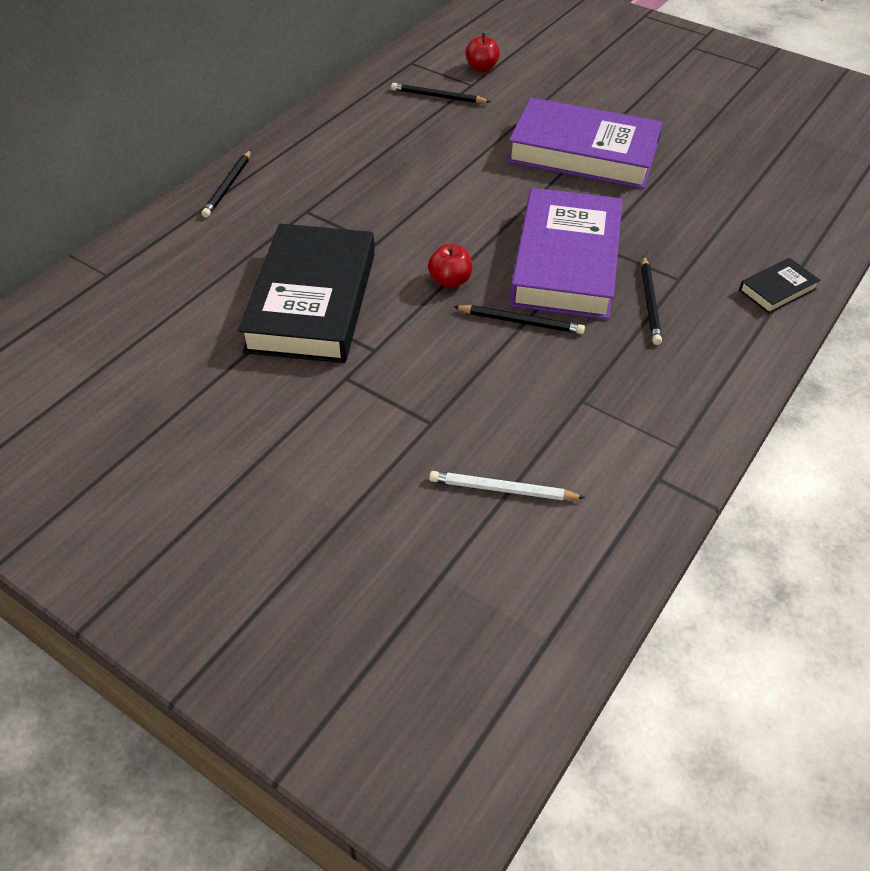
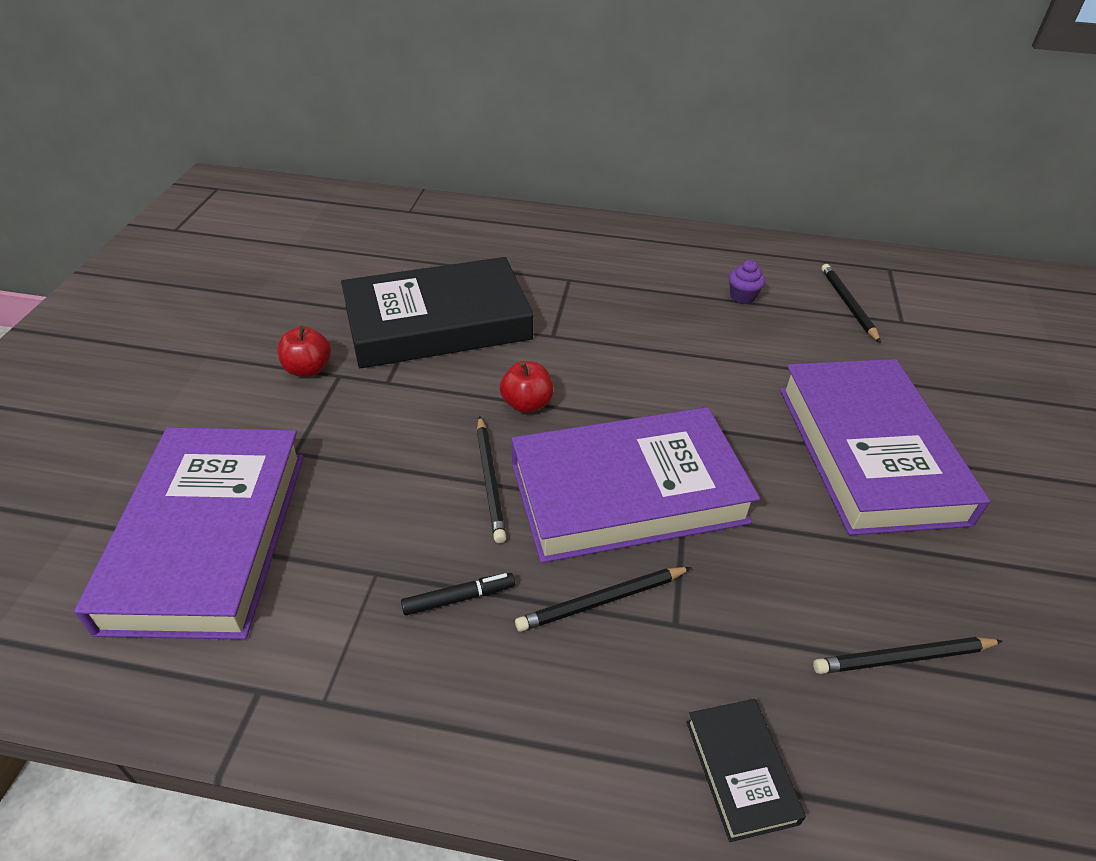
camera: 65 degrees right, 5 degrees down
(228, 186) = (570, 228): black pencil -> black pencil (903, 658)
(395, 136) = (742, 296): none -> purple cupcake
(481, 68) = (945, 320): red apple -> red apple (308, 369)
(502, 489) = (208, 537): white pencil -> purple book
(621, 365) = (459, 598): none -> black marker
(777, 289) = (741, 771): black book -> black book turned 45 degrees clockwise

